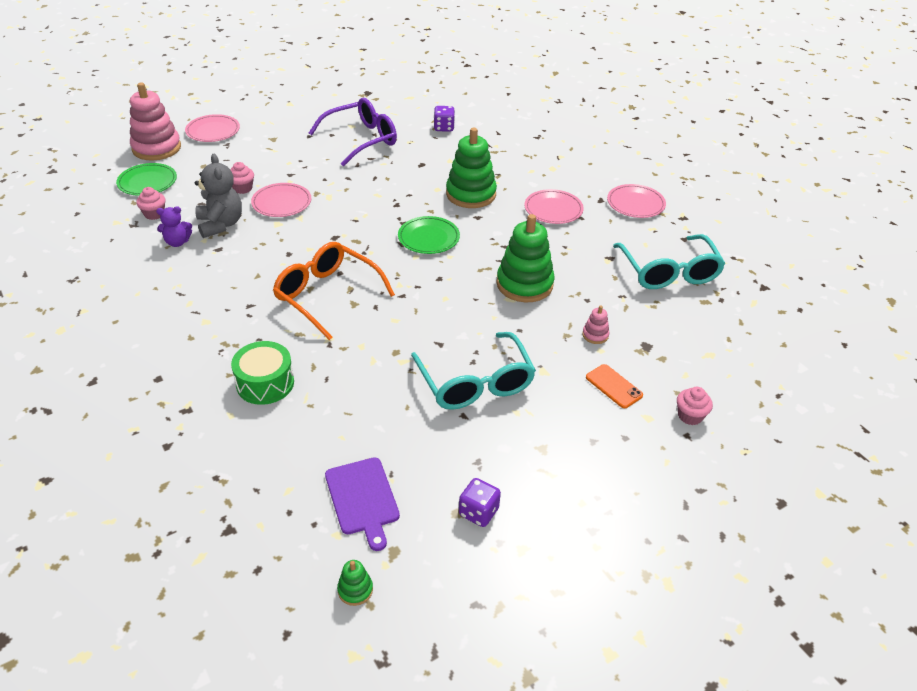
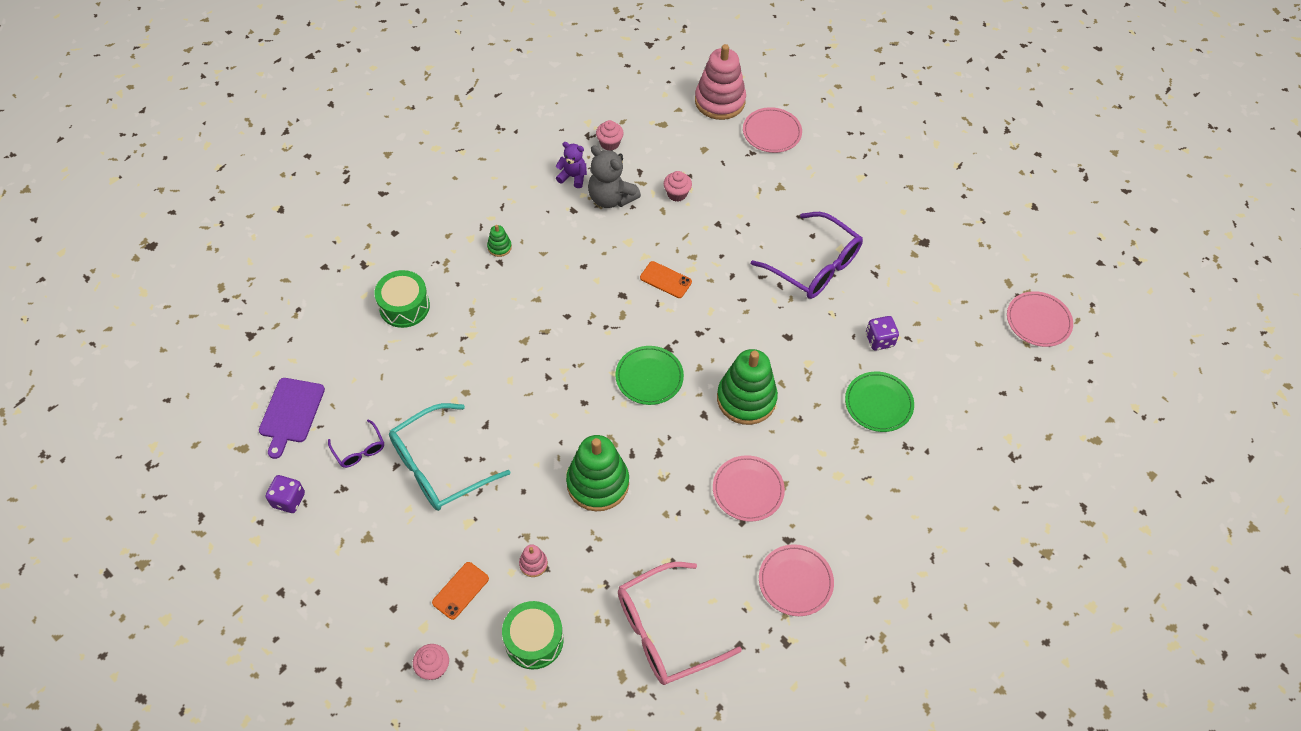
camera: 75 degrees right, 15 degrees up
(147, 182) = (658, 118): green plate -> green plate (878, 403)
(177, 242) = (573, 177): purple teddy bear -> purple teddy bear turned 135 degrees clockwise
(220, 224) = (611, 198): grey teddy bear -> grey teddy bear turned 75 degrees clockwise
(281, 203) = (664, 233): pink plate -> pink plate (1038, 321)
(326, 295) = (530, 315): orange glasses -> none
(332, 211) = (665, 280): none -> orange phone
(355, 590) = (206, 432): green stacking toy -> green stacking toy (499, 247)
(363, 499) = (291, 413): purple cutting board -> purple cutting board turned 45 degrees counterclockwise
(434, 442) = (359, 450): none -> purple glasses
(669, 272) = (665, 631): turquoise glasses -> pink glasses
(669, 346) = (534, 640): none -> green drum

